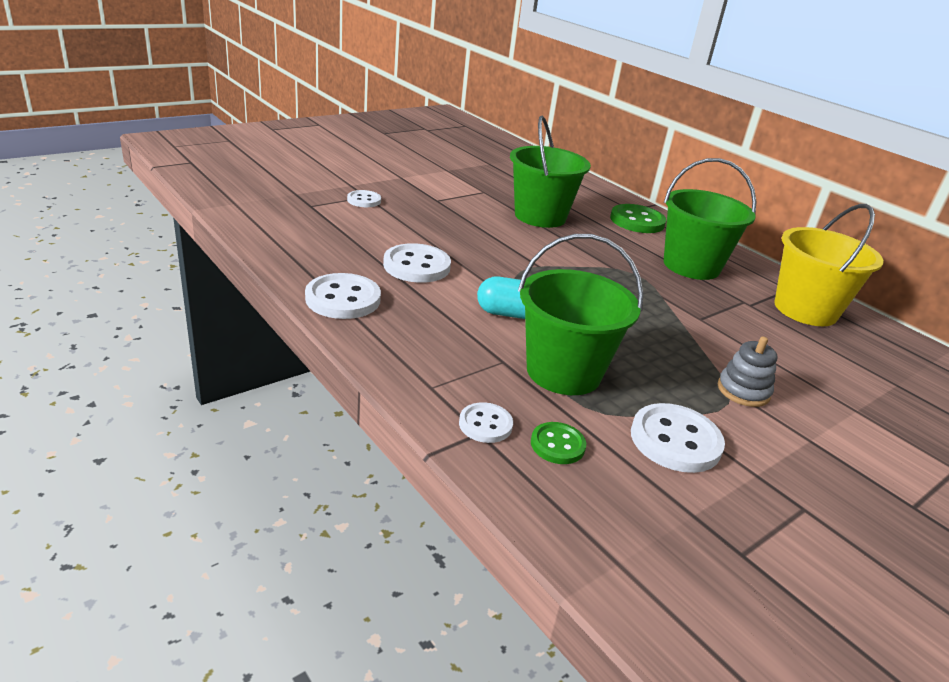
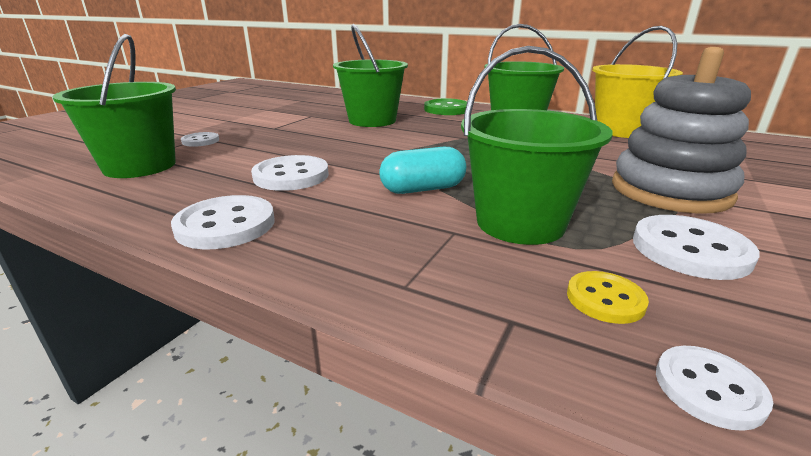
camera: 20 degrees left, 5 degrees down
(305, 218) = (140, 166): none -> green bucket
(485, 424) = (508, 307): white button -> white button (709, 388)
(557, 445) = (605, 299): green button -> yellow button
(743, 391) = (670, 191): grey stacking toy -> grey stacking toy, size x2.10

